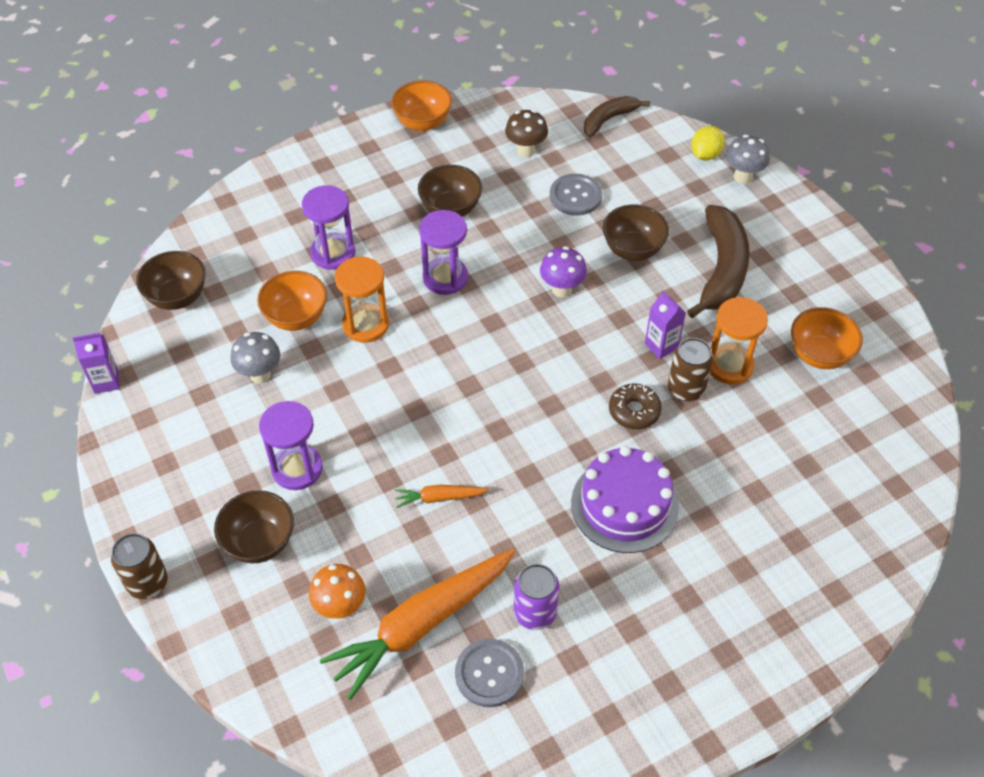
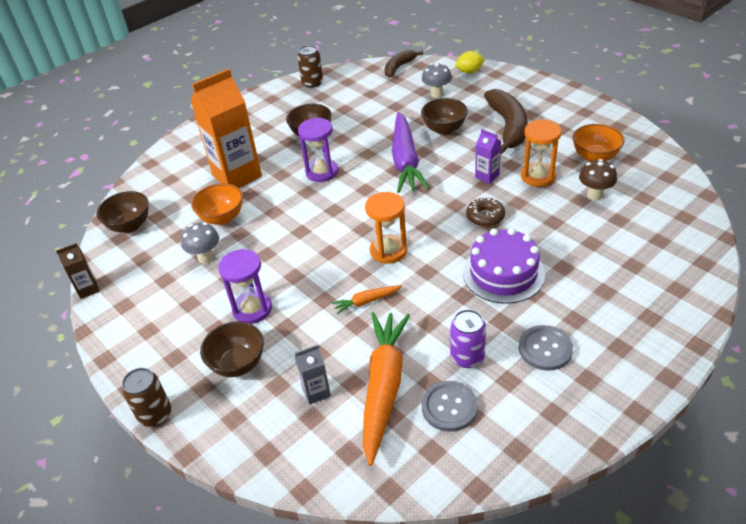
camera: 10 degrees left, 10 degrees down
(106, 381) = (88, 289): purple carton -> brown carton
(333, 253) = (237, 176): purple hourglass -> orange carton
(340, 607) = (316, 392): orange mushroom -> grey carton
(365, 324) = (274, 211): orange hourglass -> orange hourglass (388, 250)
(421, 624) = (384, 387): orange carrot -> orange carrot turned 150 degrees clockwise
(423, 122) = (275, 94): orange bowl -> none
(525, 151) = (350, 94): brown mushroom -> brown mushroom (594, 195)
(562, 289) = (405, 160): purple mushroom -> purple carrot
(575, 196) = (394, 110): grey button -> grey button (545, 349)
(686, 389) = (515, 196): brown can -> brown can (312, 83)
(705, 155) = (469, 71): yellow lemon -> yellow lemon turned 60 degrees clockwise
(743, 177) = (499, 77): grey mushroom -> grey mushroom (437, 94)

